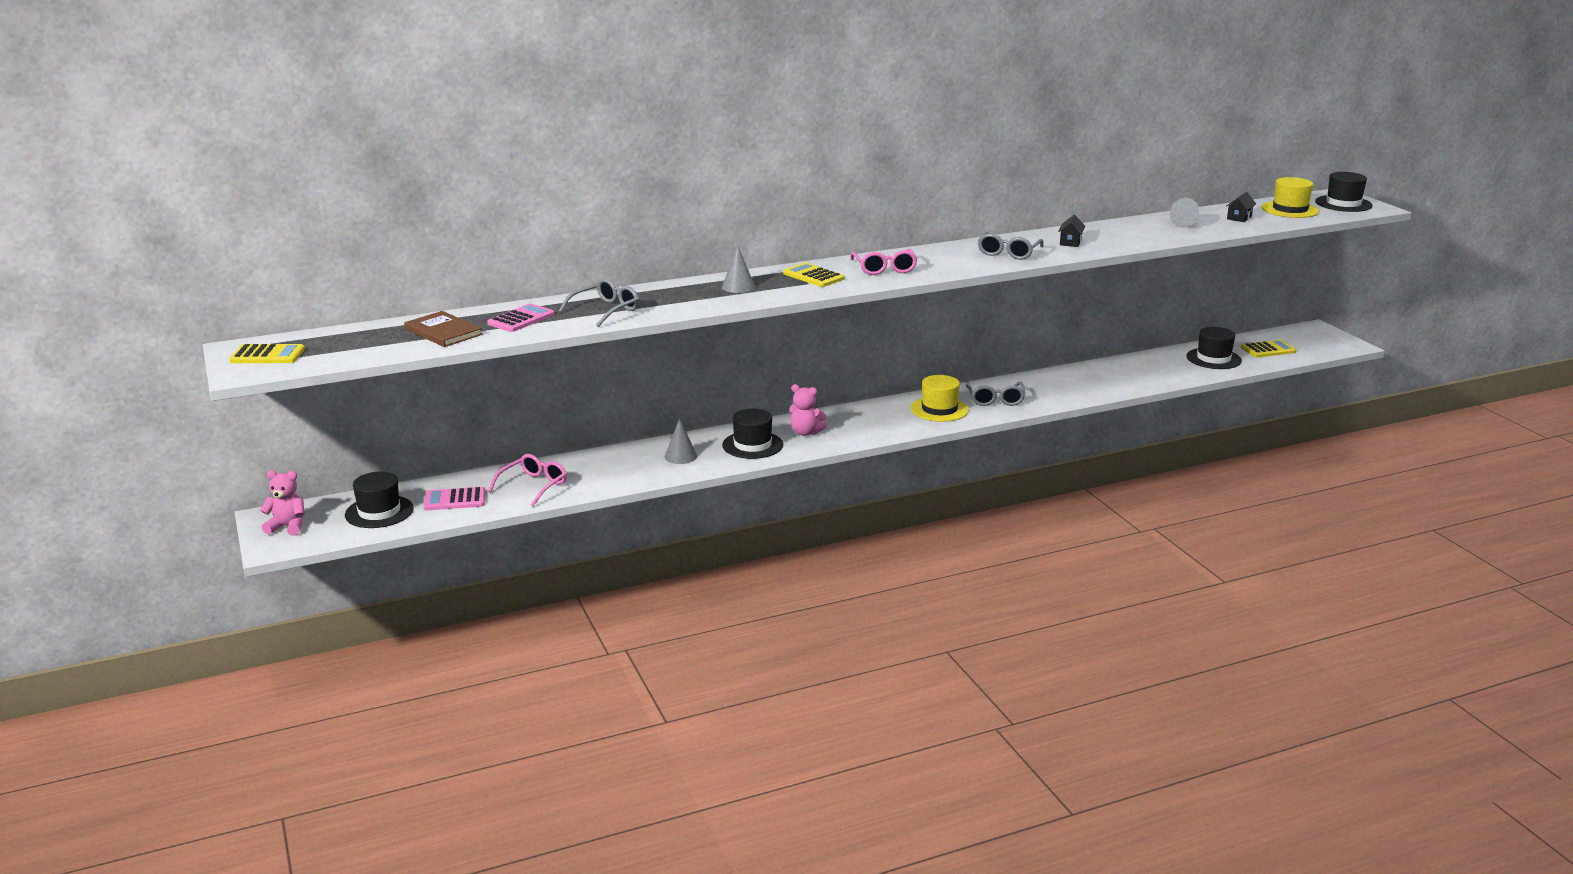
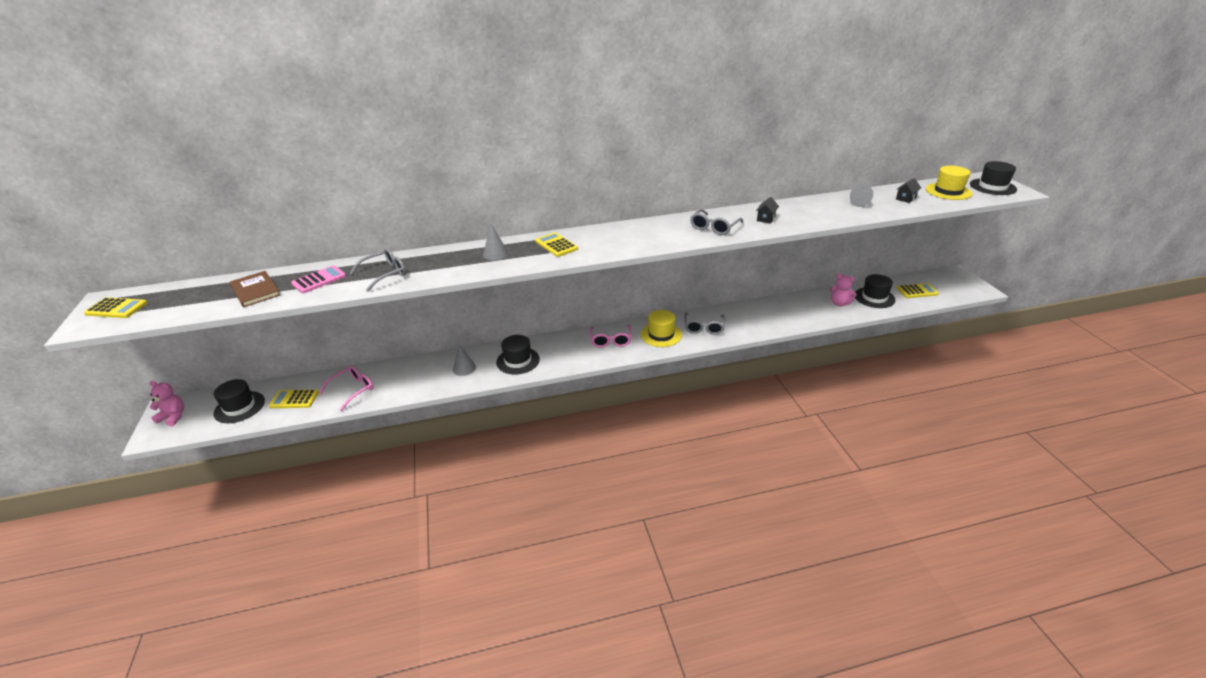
camera: 10 degrees right, 10 degrees up
(455, 500) = (294, 399): pink calculator -> yellow calculator
(805, 432) = (559, 351): pink teddy bear -> pink teddy bear (839, 303)
(884, 269) = (613, 240): pink glasses -> pink glasses (610, 340)

